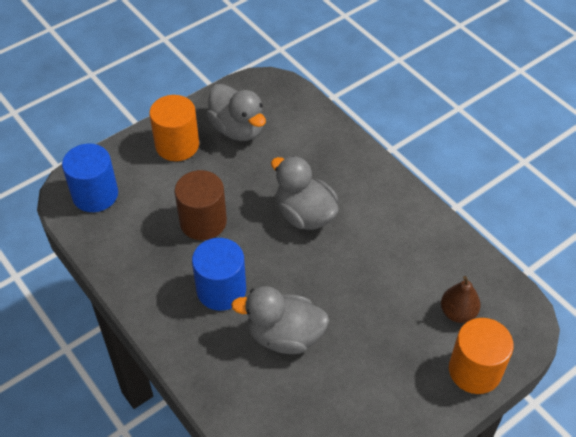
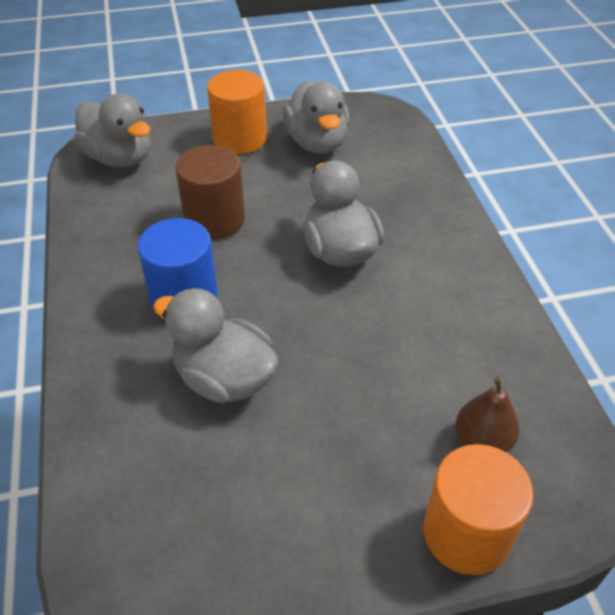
camera: 25 degrees right, 5 degrees down
(95, 195) = (120, 158): blue cylinder -> grey duck

